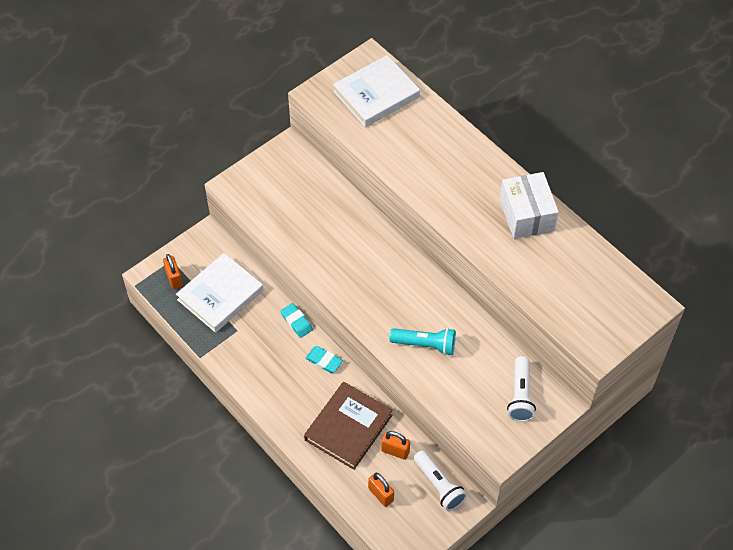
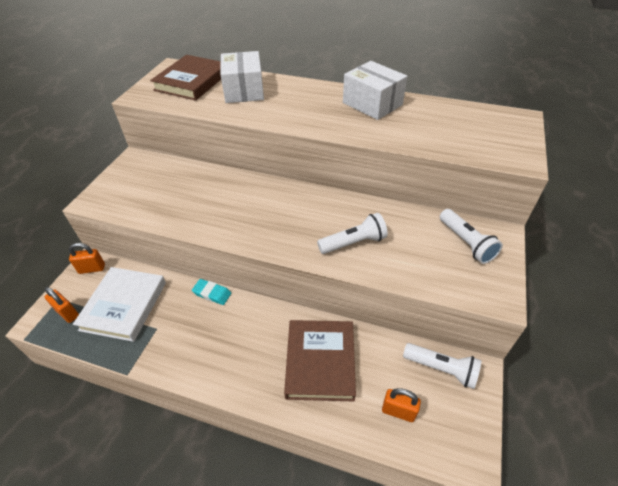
camera: 30 degrees left, 10 degrees down
(324, 361) = (258, 314): turquoise eraser -> none
(376, 94) = (192, 81): white book -> brown book
(395, 451) = (378, 359): orange padlock -> orange padlock (92, 269)
(418, 134) = (244, 90): none -> white box
(425, 344) = (353, 242): turquoise flashlight -> white flashlight

